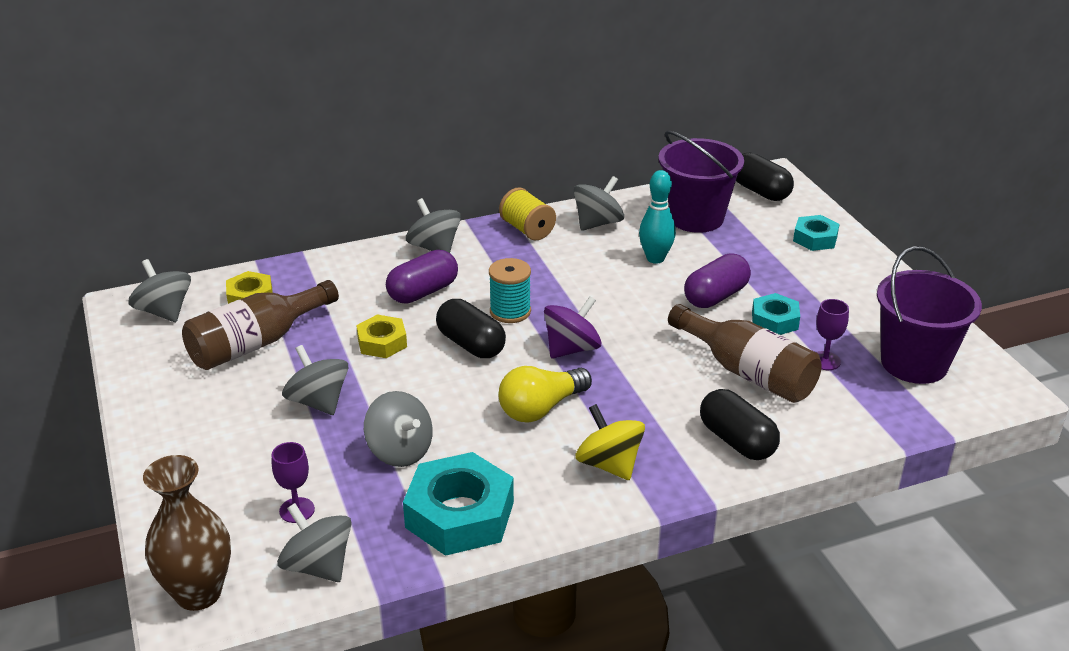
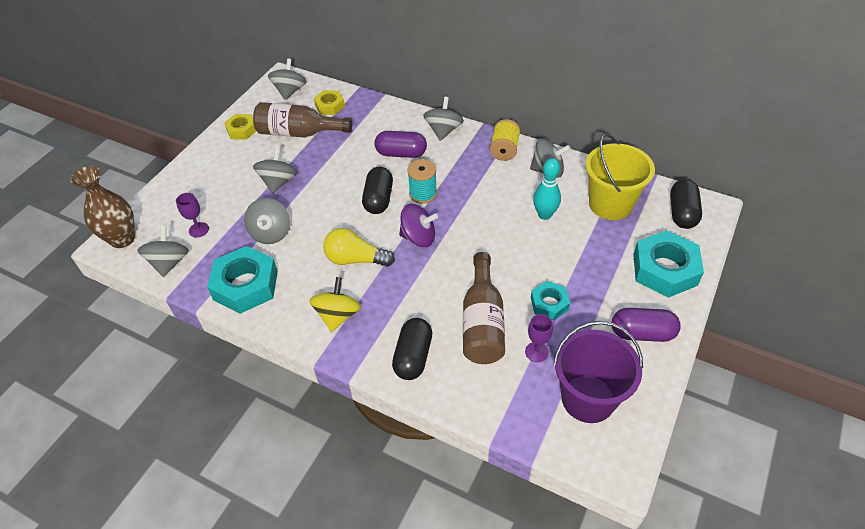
camera: 50 degrees right, 15 degrees up
(382, 342) = (345, 169): yellow nut -> yellow nut (241, 130)
(695, 218) = (610, 204): purple bucket -> yellow bucket
(715, 296) = (540, 263): purple capsule -> purple capsule (642, 333)
(815, 238) = (664, 270): turquoise nut -> turquoise nut, size x1.79

